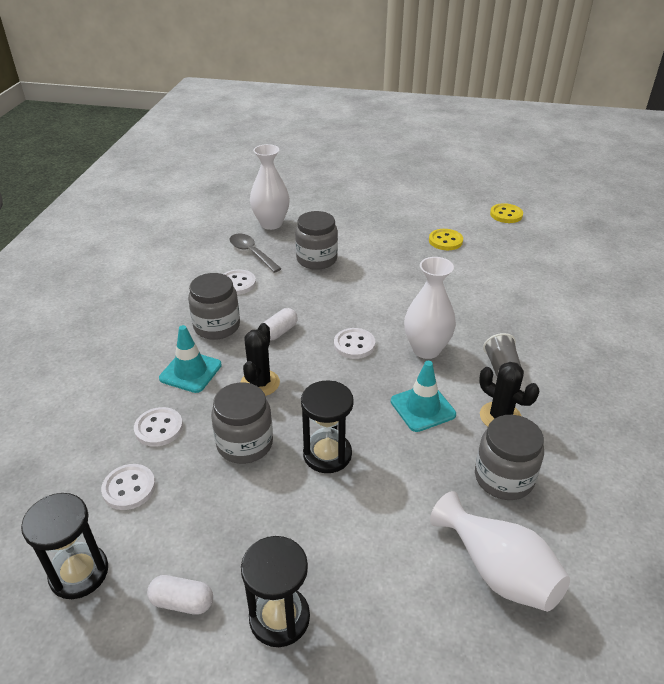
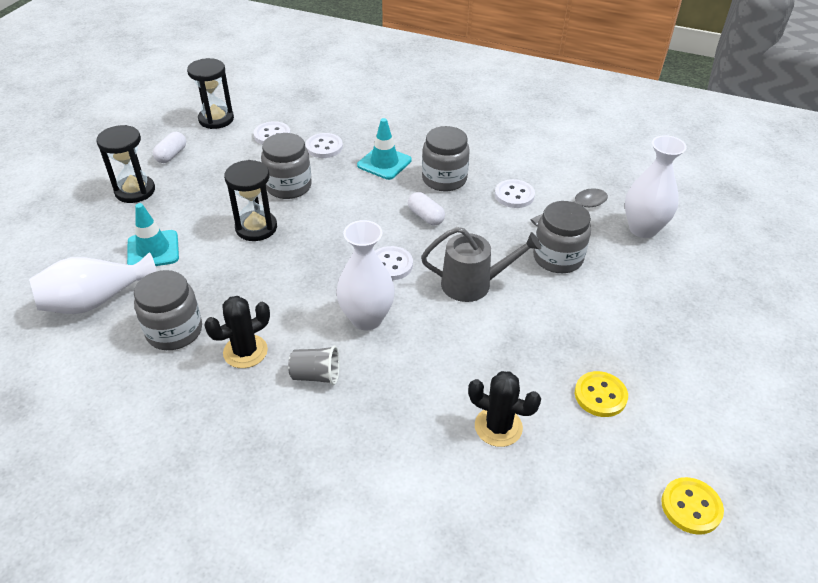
camera: 100 degrees right, 5 degrees up
(260, 383) = (356, 199): black cactus -> black cactus (498, 427)
(362, 297) = (473, 284): none -> grey watering can
(422, 408) = (282, 296): turquoise traffic cone -> turquoise traffic cone (153, 250)

